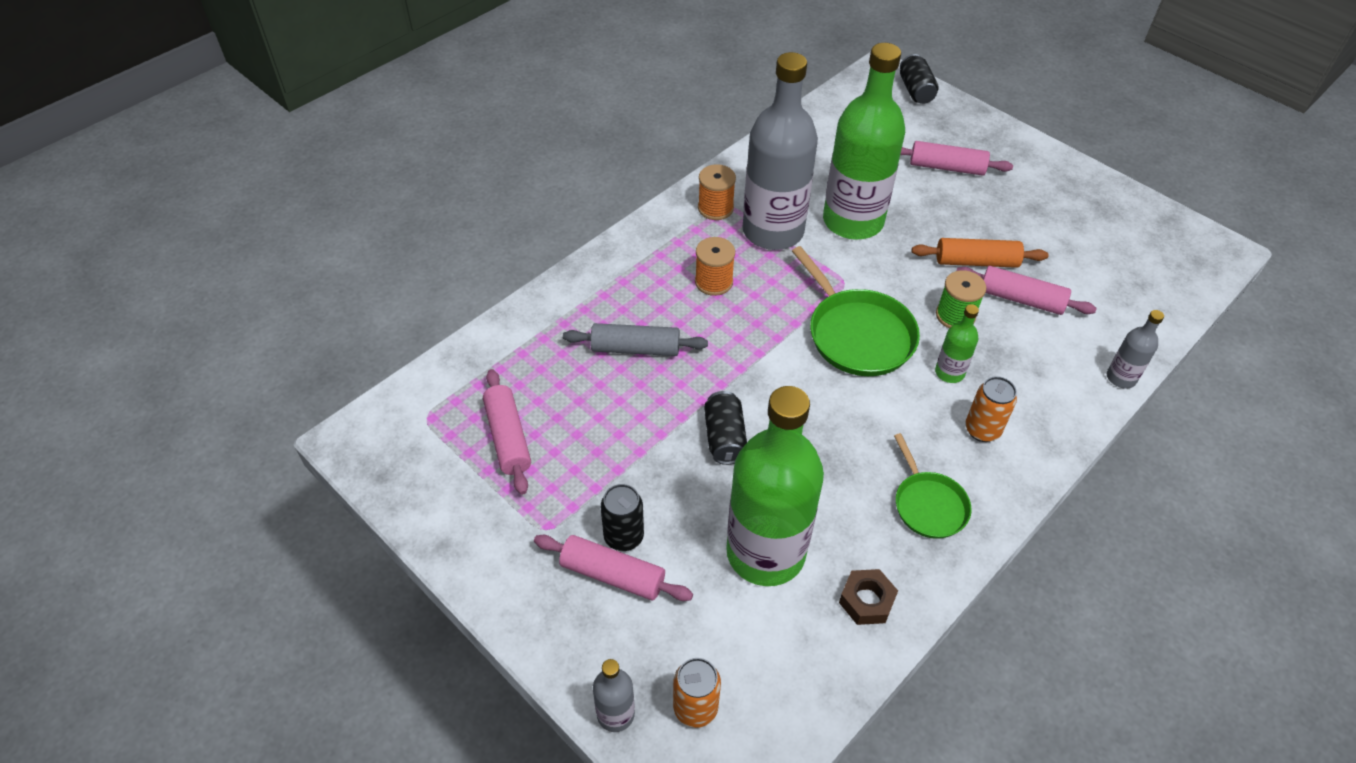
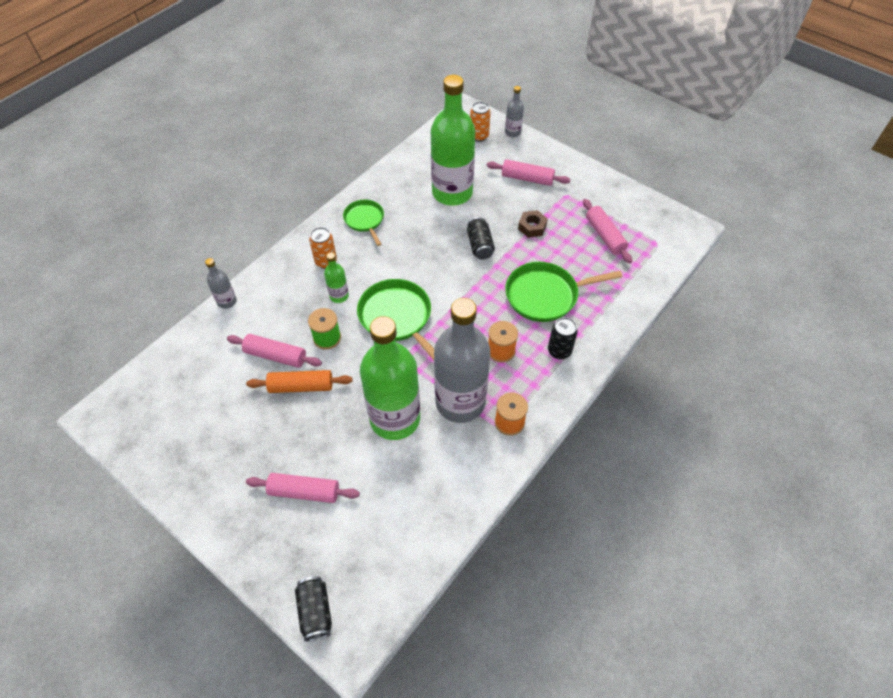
camera: 175 degrees right, 5 degrees up
(623, 537) = (526, 194): black can -> black can (559, 351)
(635, 348) = (545, 295): grey rolling pin -> green pan
(866, 601) = (401, 177): brown nut -> brown nut (532, 227)

